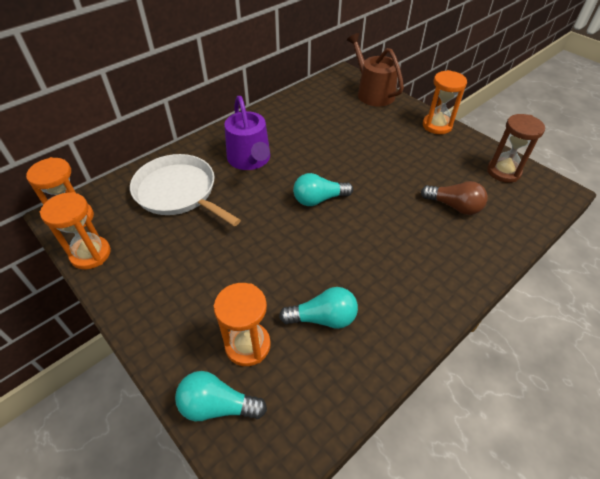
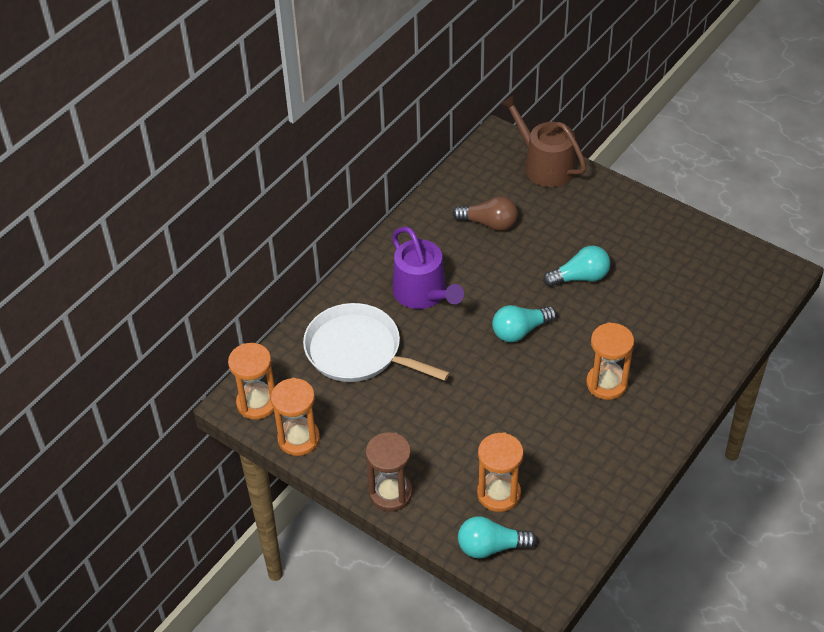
camera: 10 degrees left, 0 degrees up
(323, 318) = (561, 456): turquoise light bulb -> turquoise light bulb (580, 277)
(437, 125) = (635, 204): orange hourglass -> orange hourglass (606, 384)
(454, 206) = (670, 312): brown light bulb -> brown light bulb (489, 223)
(503, 172) = (720, 258): brown hourglass -> brown hourglass (391, 493)

